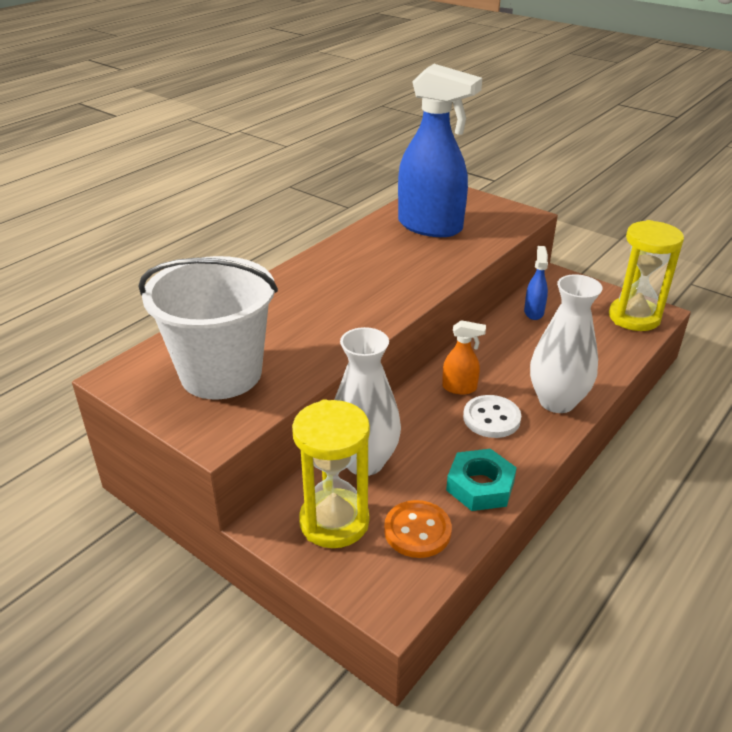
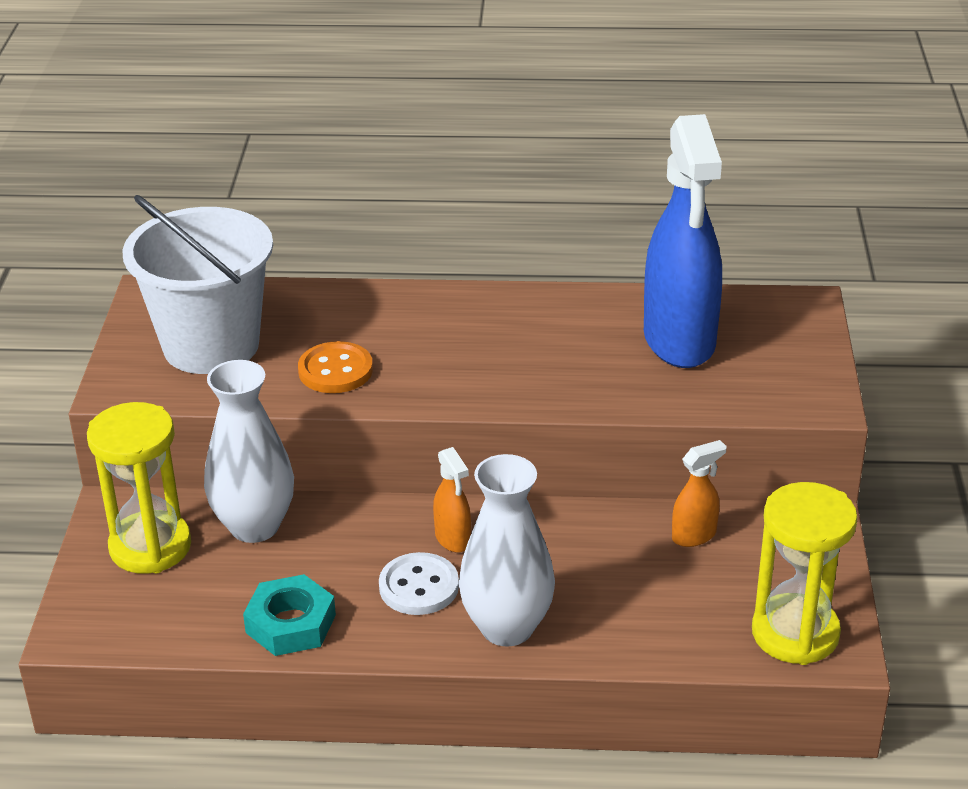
camera: 55 degrees right, 0 degrees up
(417, 531) = (183, 607): orange button -> orange button (335, 370)
(533, 312) = (694, 535): blue spray bottle -> orange spray bottle

